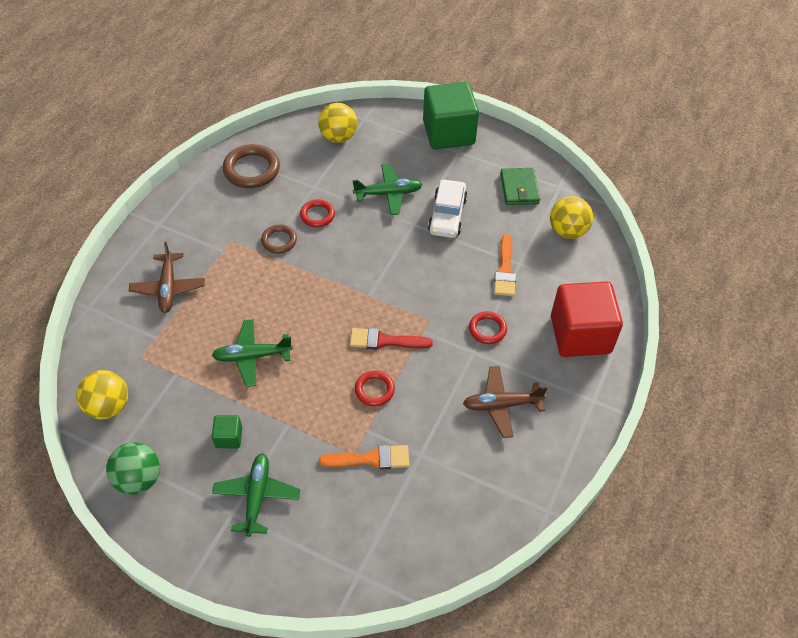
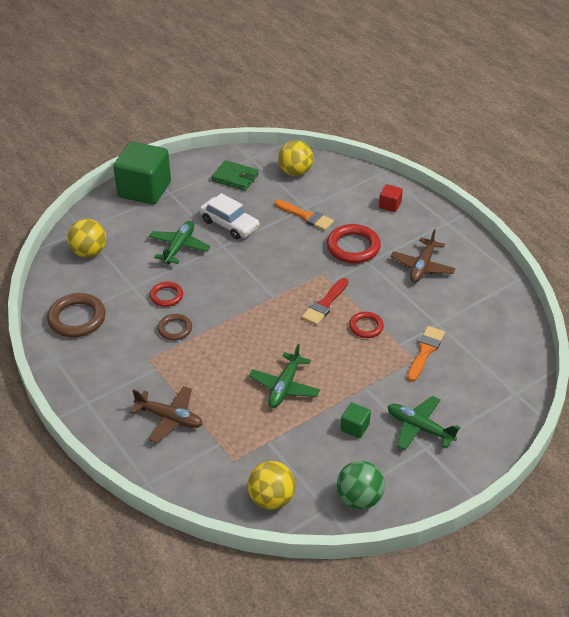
camera: 60 degrees left, 10 degrees down
(487, 329) = (353, 247): red ring -> red ring, size x1.69
(580, 335) = (390, 205): red cube -> red cube, size x0.43

